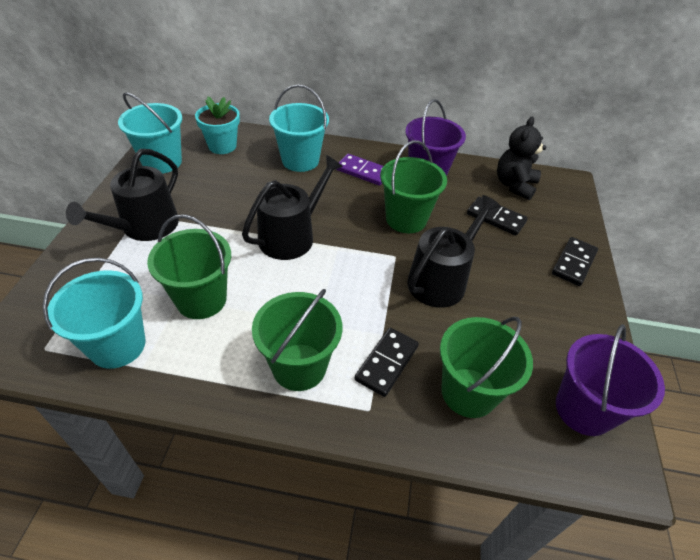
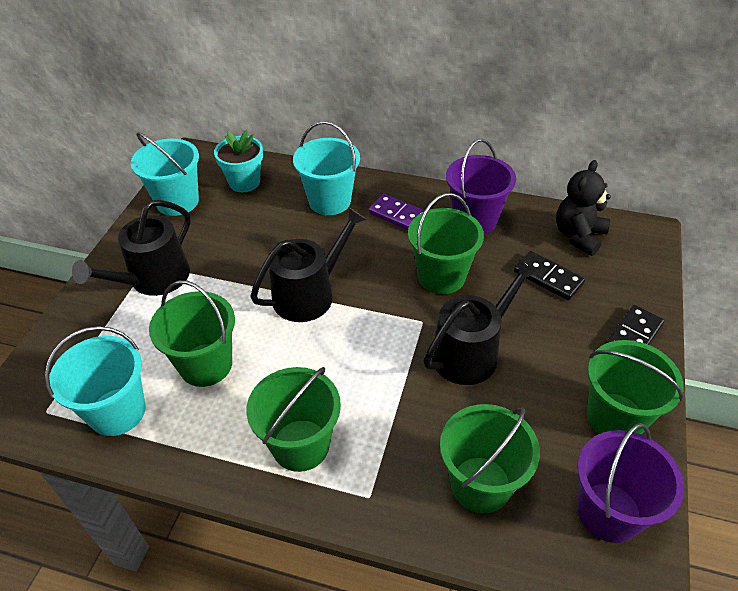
camera: 10 degrees right, 0 degrees up
(387, 363) = (395, 446): black domino -> none
(573, 329) = (615, 417): none -> green bucket

